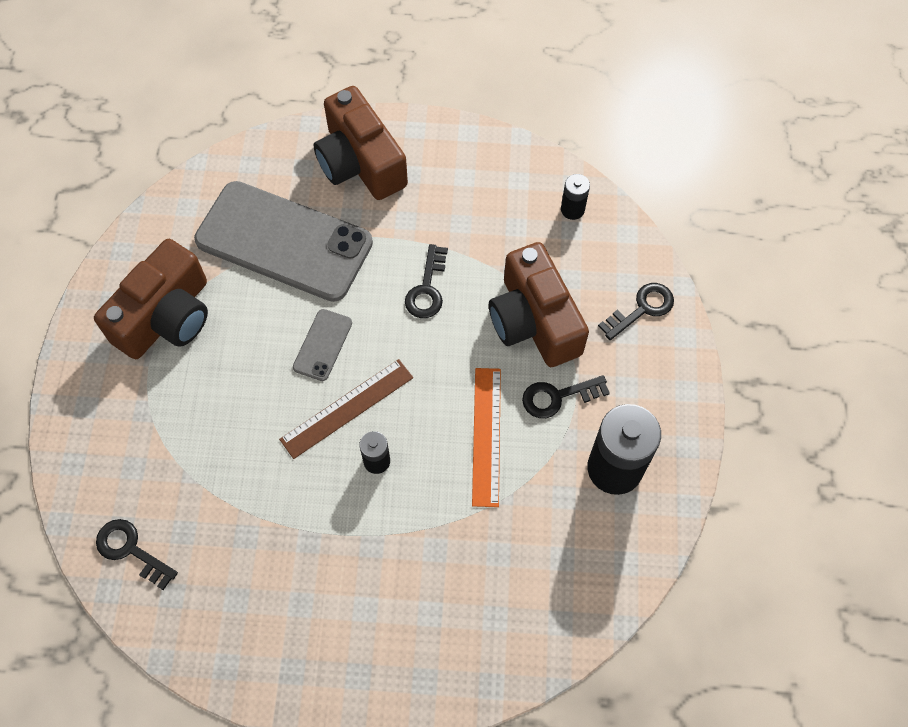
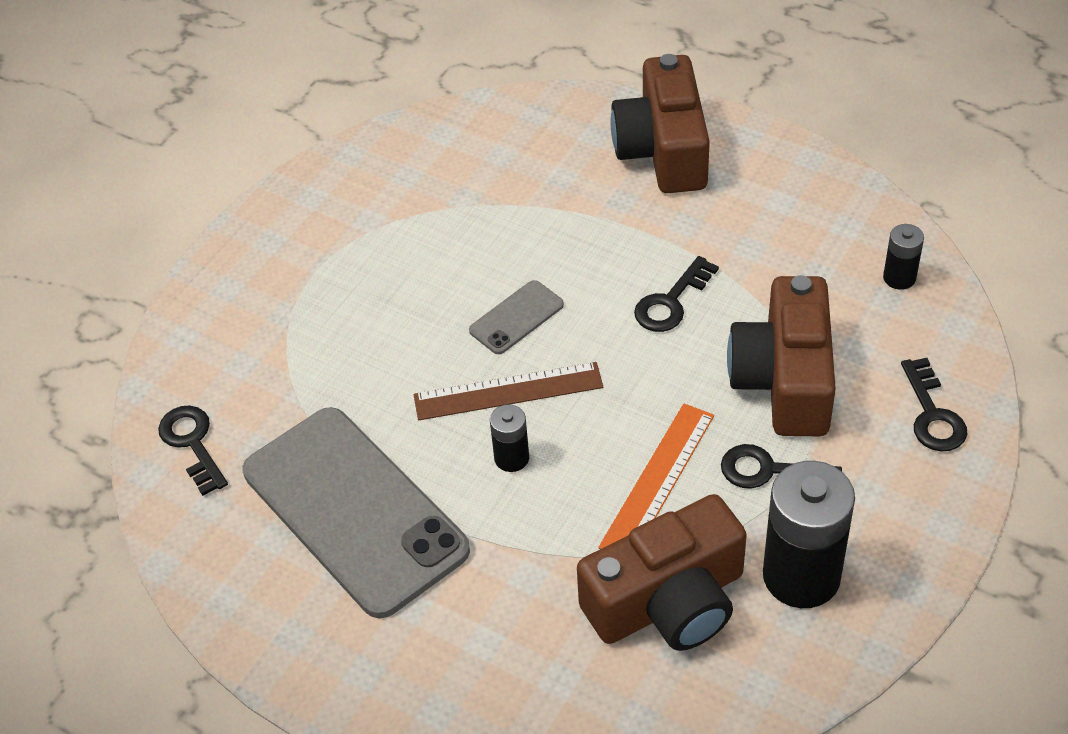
camera: 30 degrees right, 15 degrees down
(166, 317) = (360, 232): brown camera -> brown camera (668, 602)
(284, 241) = (531, 200): grey phone -> grey phone (354, 510)
(641, 309) = (932, 414): black key -> black key turned 90 degrees clockwise

